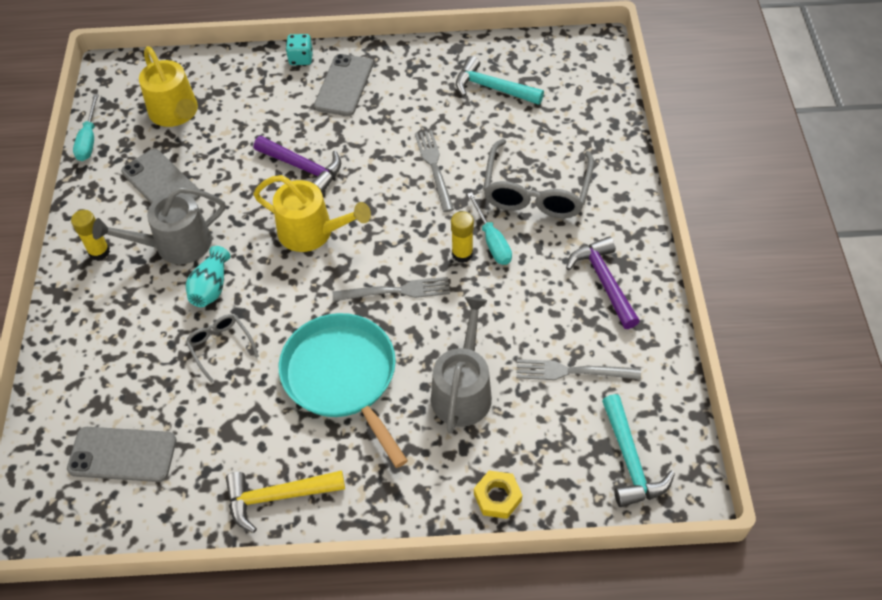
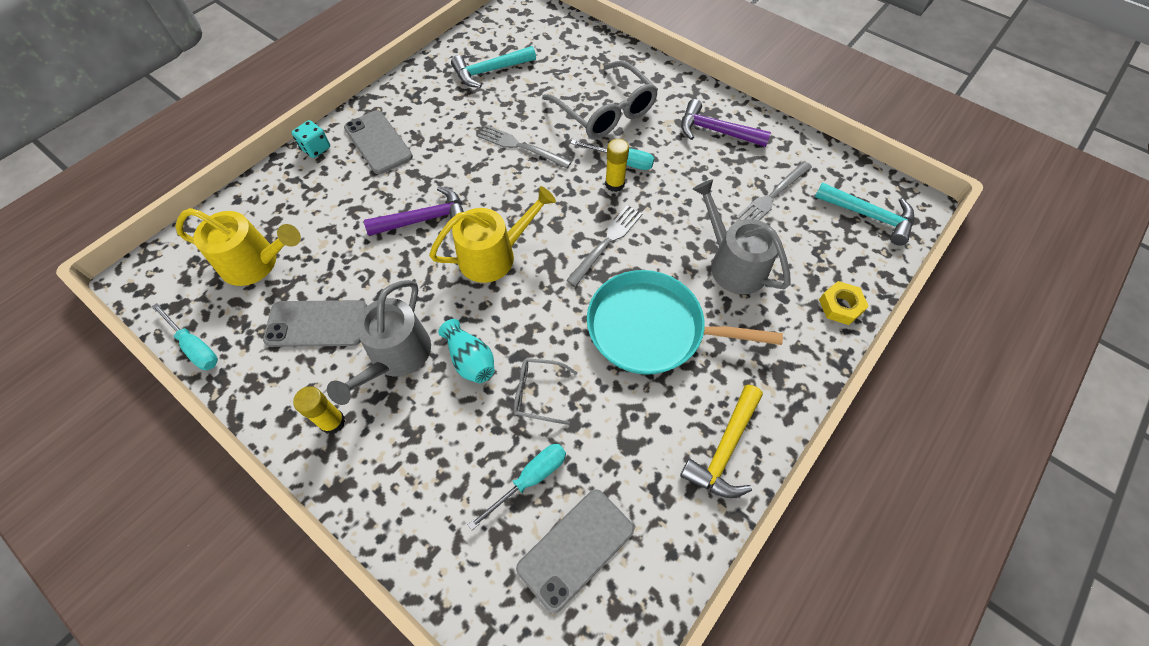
camera: 50 degrees left, 5 degrees up
(150, 391) = (530, 479): none -> turquoise screwdriver

